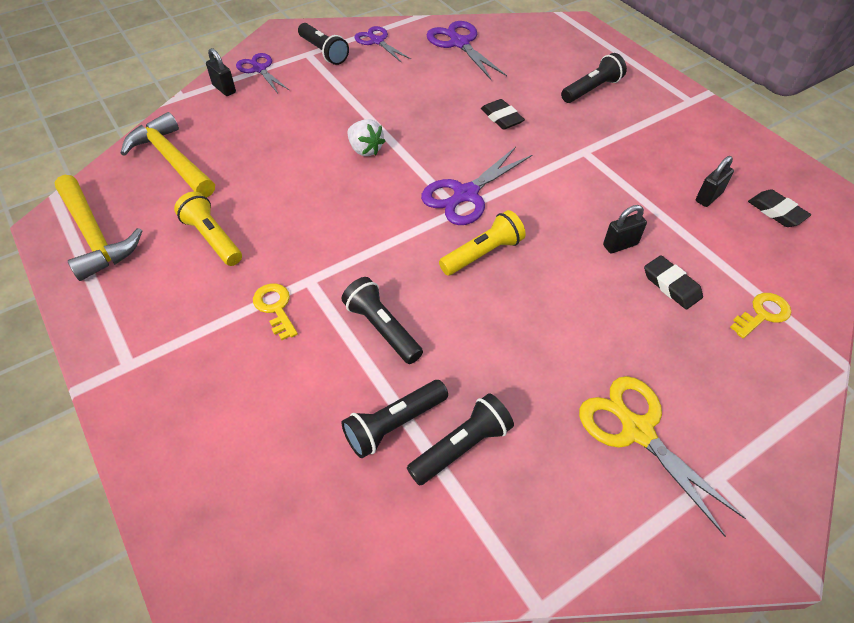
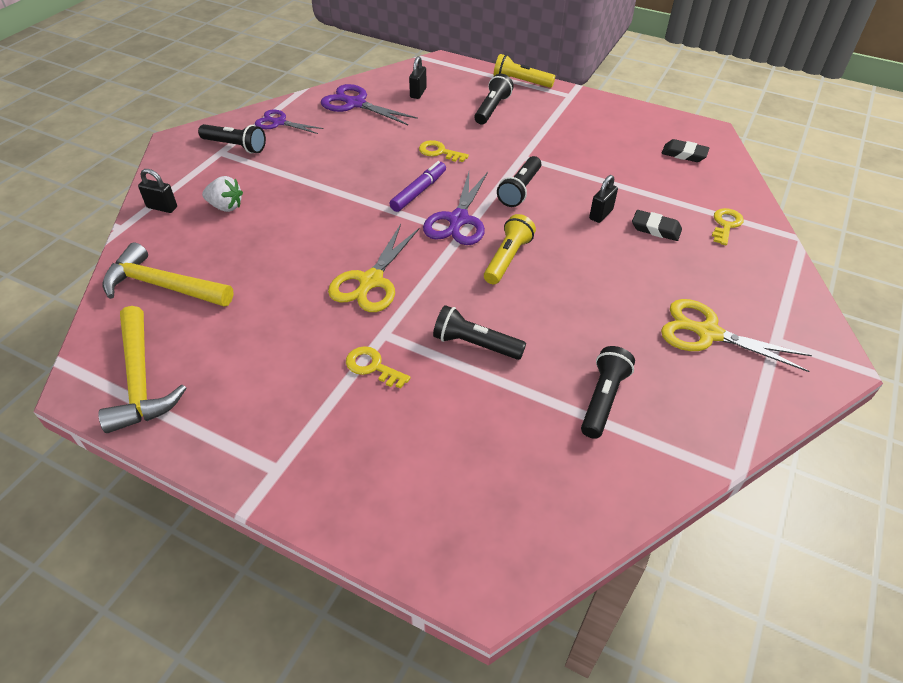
camera: 30 degrees left, 5 degrees down
(95, 235) = (140, 379): yellow hammer -> yellow hammer turned 45 degrees clockwise
(213, 238) = (265, 336): yellow flashlight -> yellow flashlight (521, 82)
(259, 69) = (183, 179): purple scissors -> none
(337, 224) = (371, 281): none -> yellow scissors
(365, 150) = (344, 214): white strawberry -> white strawberry (226, 207)
(394, 424) = (542, 408): black flashlight -> black flashlight (520, 190)
(450, 151) = (418, 191): none -> purple marker
(501, 118) = (439, 152): black eraser -> yellow key
(708, 197) = (634, 159): black padlock -> black padlock (418, 93)

